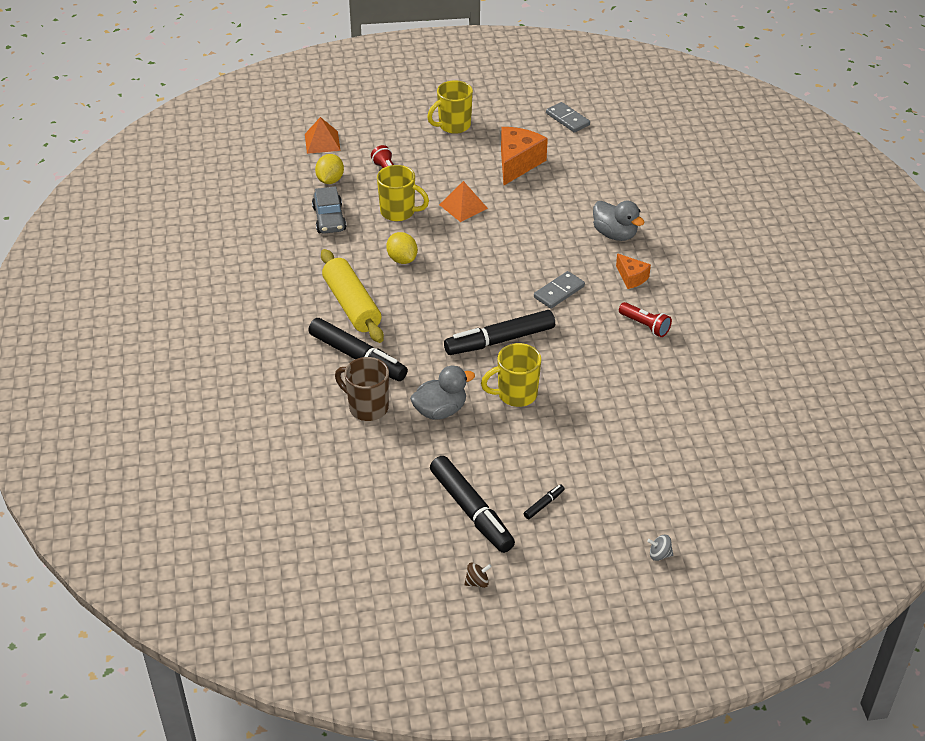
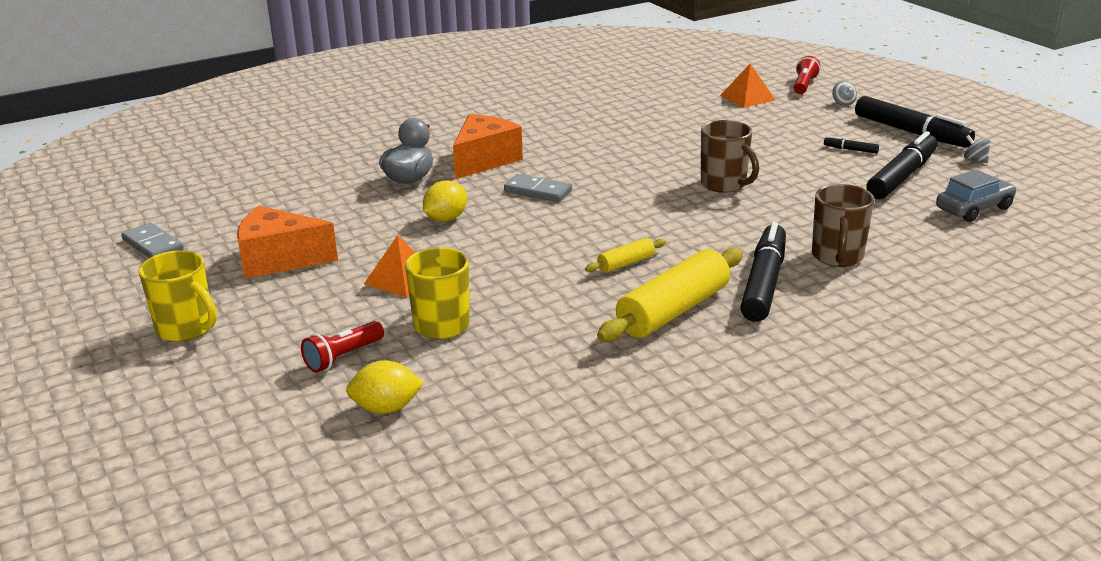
camera: 110 degrees left, 15 degrees down
(322, 142) = (268, 450): orange pyramid -> orange pyramid (747, 97)
(329, 219) = (493, 380): grey car -> grey car (973, 208)
(402, 259) = (549, 297): yellow lemon -> yellow lemon (446, 219)
(423, 303) = (626, 263): none -> yellow rolling pin
(440, 410) = (792, 216): grey duck -> none
(477, 582) = (975, 160): brown spinning top -> grey spinning top
(499, 340) = (649, 207): black marker -> black marker (911, 132)
(516, 394) = (724, 185): yellow mug -> brown mug
(567, 119) = (153, 245): grey domino -> grey domino turned 75 degrees counterclockwise
(631, 277) = (484, 160): orange cheese -> orange cheese, size x1.81
(645, 325) = (559, 144): red flashlight -> red flashlight (804, 85)

